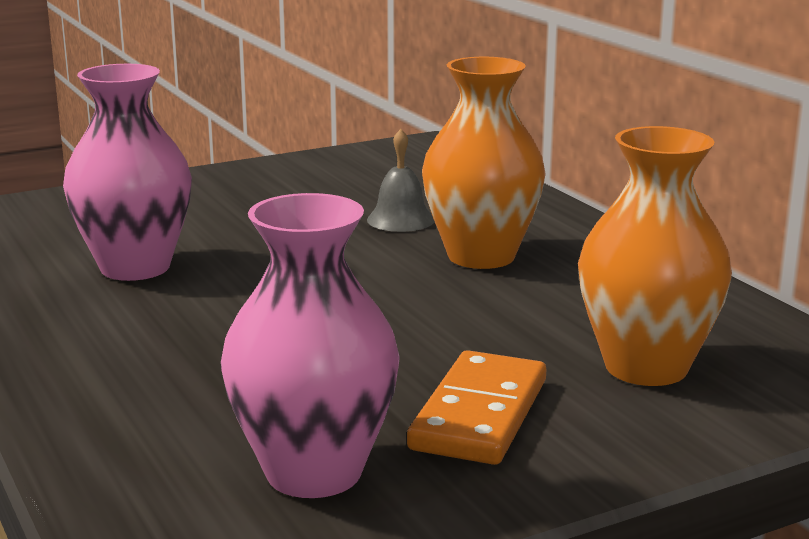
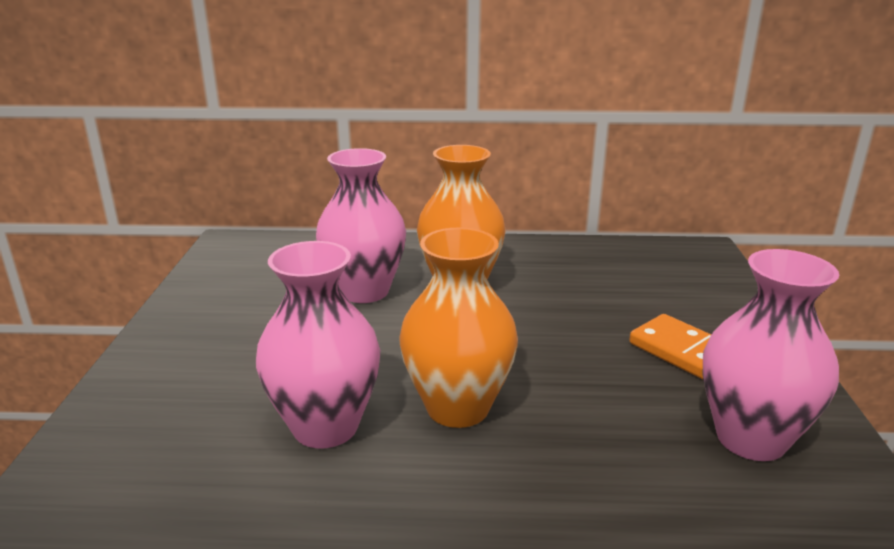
camera: 60 degrees left, 5 degrees up
(400, 219) = (364, 291): grey bell -> pink vase
(646, 367) = (659, 292): orange vase -> orange vase (458, 407)

